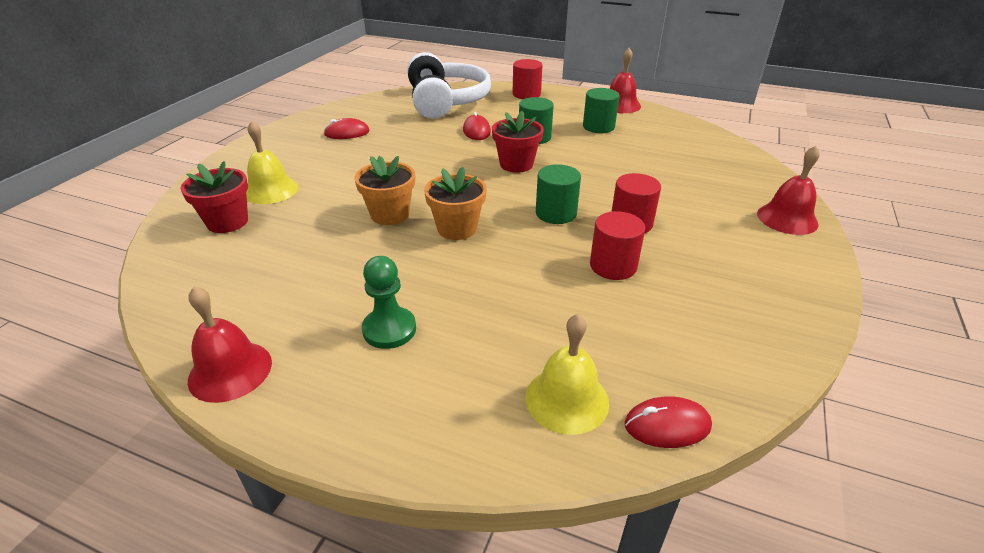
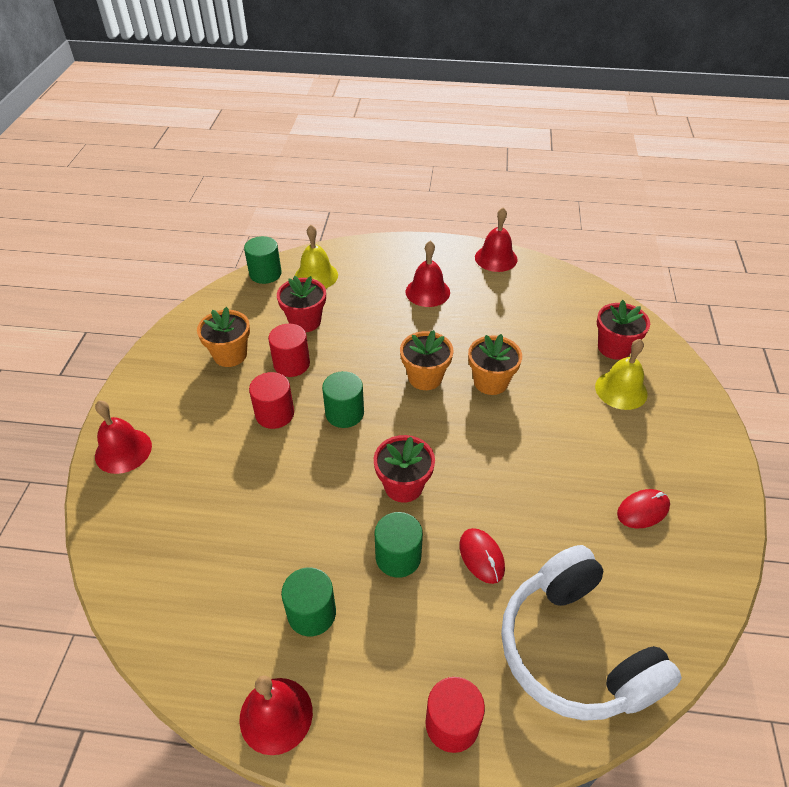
camera: 165 degrees right, 10 degrees up
(389, 329) = (427, 292): green pawn -> red bell
(593, 317) = (305, 321): none -> red flower pot
(667, 425) = (265, 274): red mouse -> green cylinder
(698, 289) = (230, 355): none -> orange flower pot

